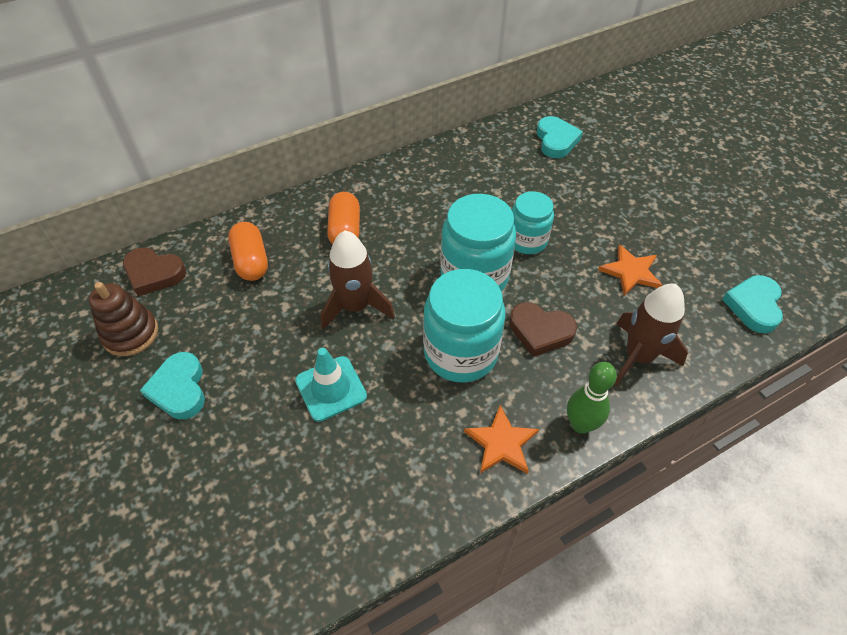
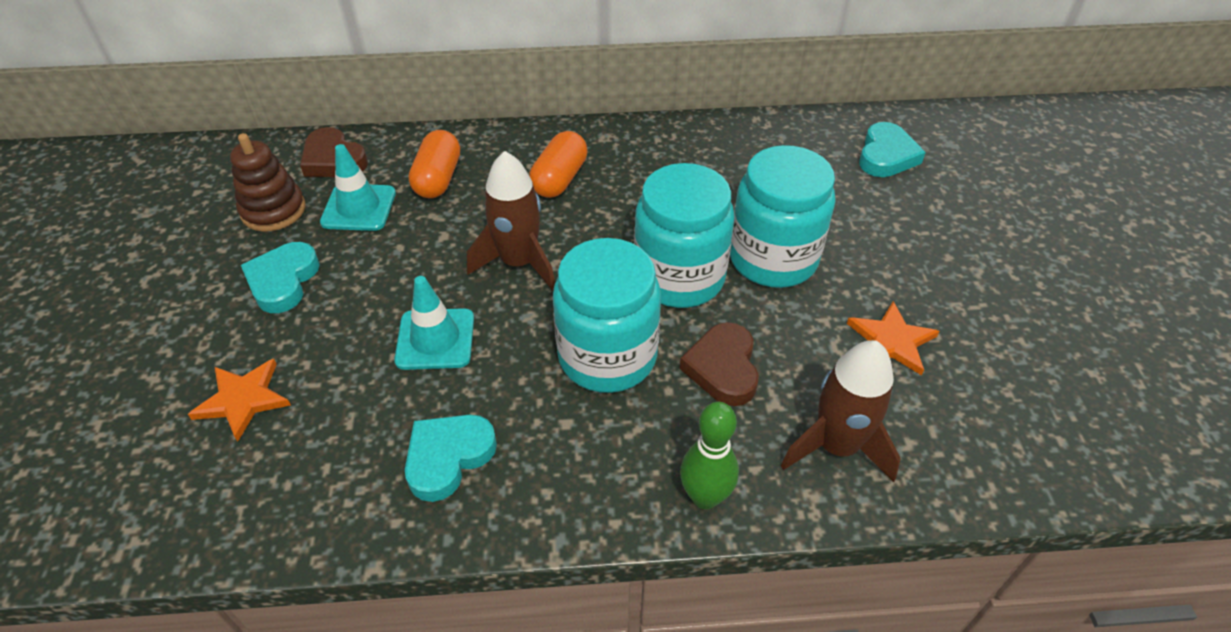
camera: 25 degrees right, 5 degrees down
(202, 307) = (359, 208): none -> turquoise traffic cone
(501, 443) = (590, 477): orange star -> orange star (243, 400)
(527, 240) = (773, 259): turquoise jar -> turquoise jar, size x1.61
(540, 331) = (723, 368): brown heart -> brown heart turned 45 degrees clockwise
(753, 306) = (1050, 446): turquoise heart -> turquoise heart (448, 457)

